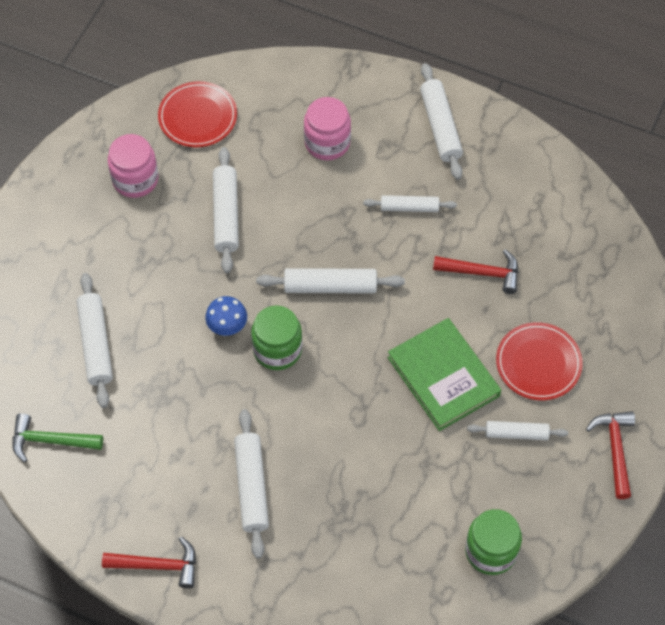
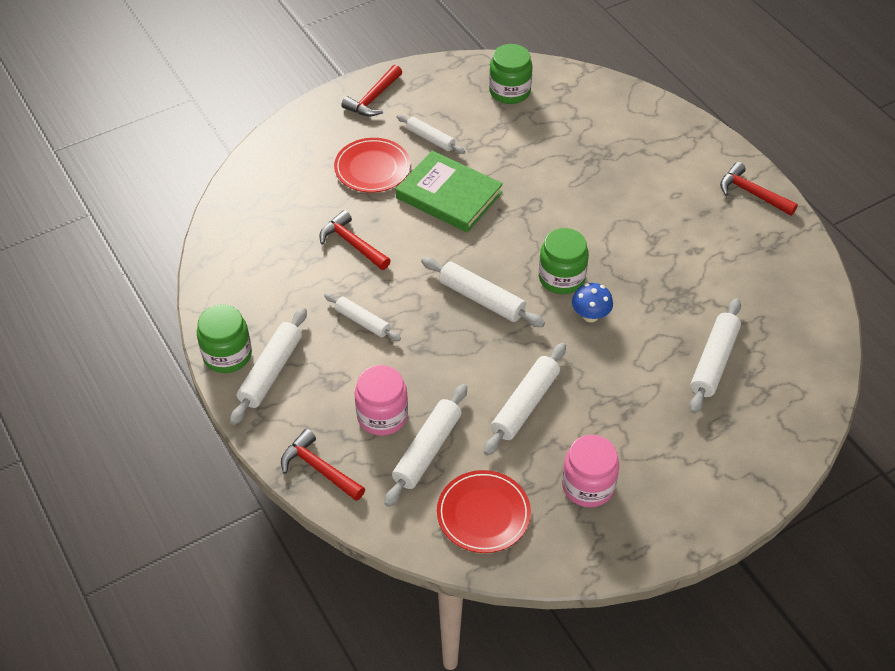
camera: 145 degrees left, 10 degrees down
(50, 441) = (793, 311): green hammer -> none
(251, 487) = (649, 203): white rolling pin -> white rolling pin (427, 450)
(339, 80) = (319, 469): none -> red hammer
(443, 376) = (449, 195): green book -> green book turned 60 degrees counterclockwise
(485, 119) = (227, 355): none -> green jar

